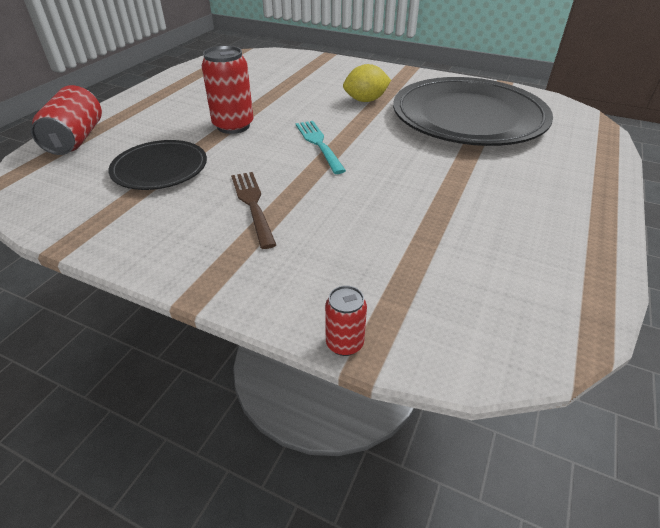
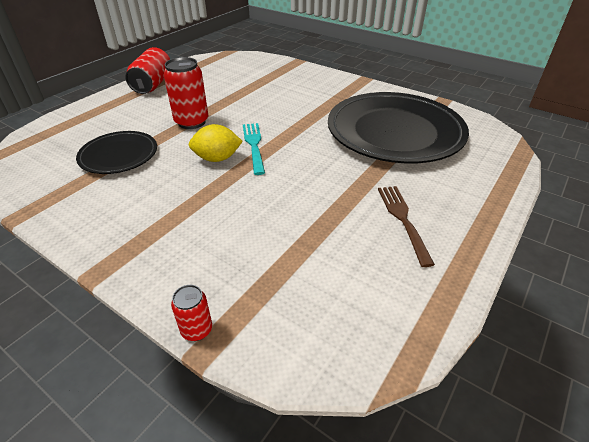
camera: 10 degrees right, 0 degrees up
(76, 139) = (67, 123): red can -> red can (153, 84)
(253, 205) = (177, 196): brown fork -> brown fork (403, 220)
(365, 100) = (311, 107): yellow lemon -> yellow lemon (217, 158)

